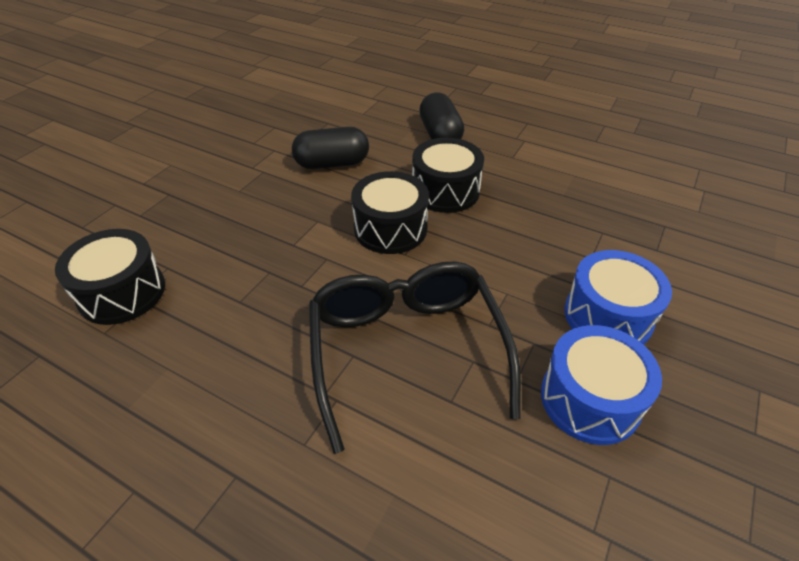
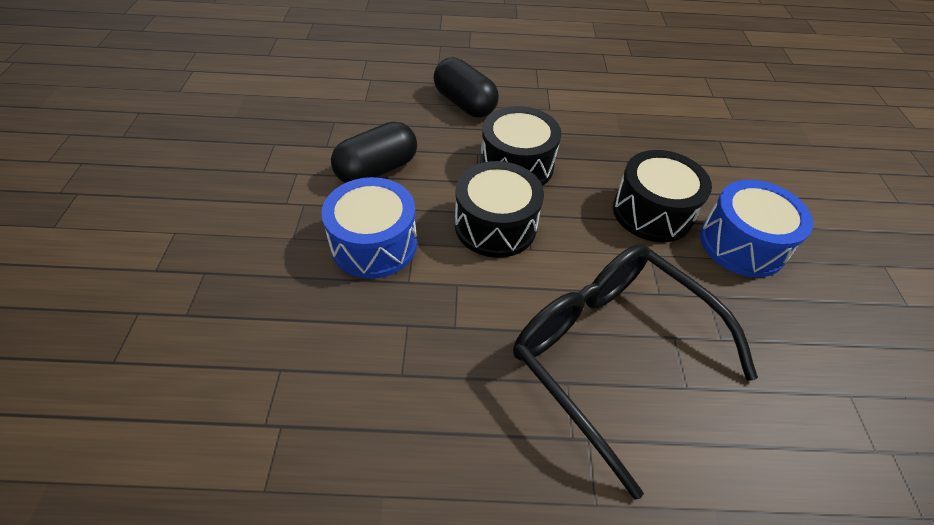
camera: 30 degrees left, 5 degrees up
(122, 292) = (245, 427): black drum -> black drum (652, 212)
(590, 399) = (787, 330): blue drum -> blue drum (374, 244)

